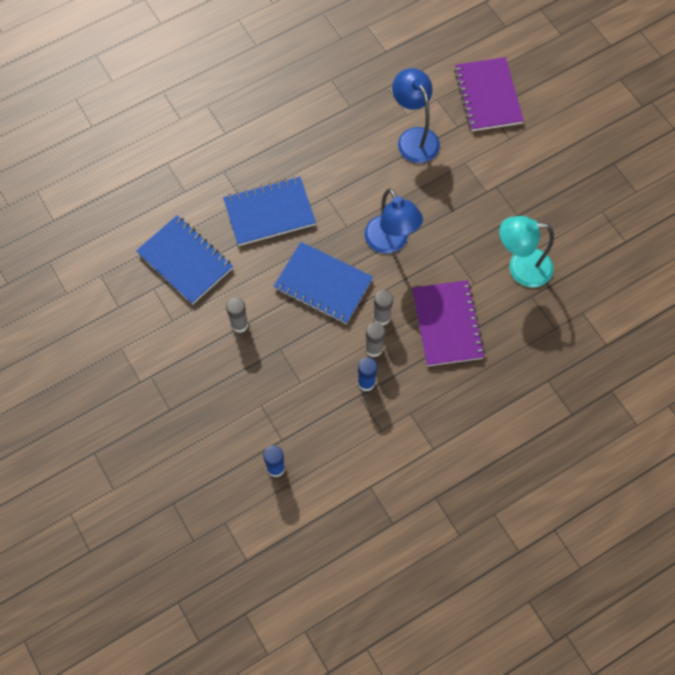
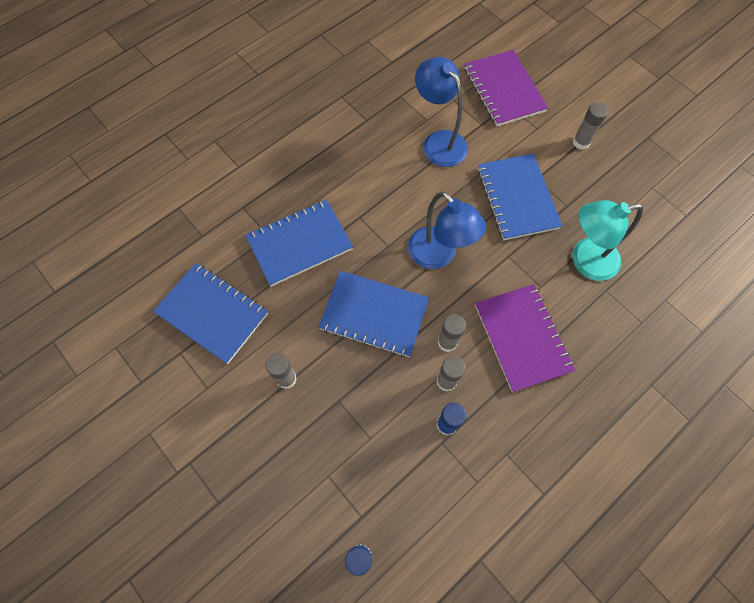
camera: 10 degrees left, 0 degrees up
(474, 202) = (517, 198): none -> blue notebook
(548, 158) = (581, 142): none -> grey glue stick

